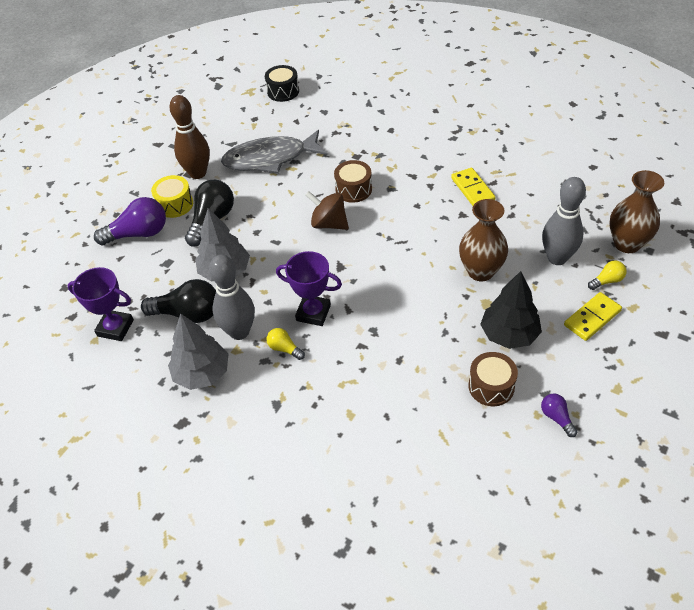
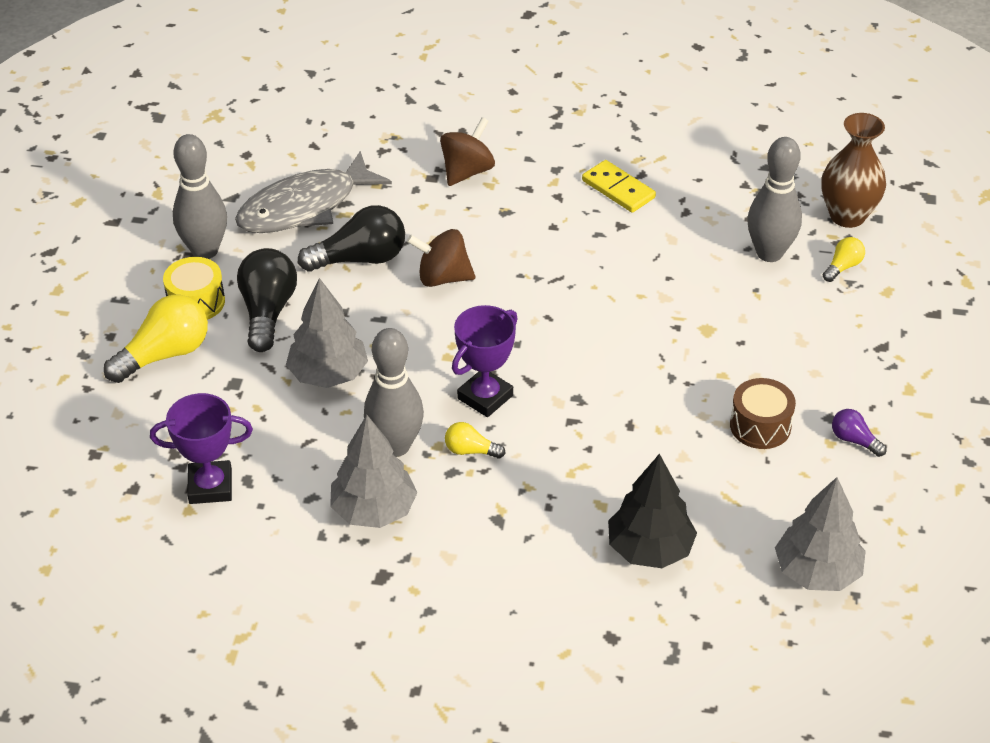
camera: 25 degrees left, 5 degrees down
(138, 234) = (164, 354): purple light bulb -> yellow light bulb
(188, 313) = (307, 441): black light bulb -> black light bulb (360, 259)
(198, 173) = (205, 250): brown bowling pin -> grey bowling pin
(283, 91) = (268, 106): black drum -> none
(313, 313) = (485, 397): purple trophy -> purple trophy turned 45 degrees counterclockwise
(353, 189) = (453, 224): brown drum -> none
(380, 157) = (467, 171): none -> brown spinning top
(480, 271) = (680, 292): brown vase -> none
(480, 517) = (817, 572): none -> grey tree
(509, 334) = (753, 360): black tree -> black tree (649, 549)
(592, 318) = (845, 315): yellow domino -> none

